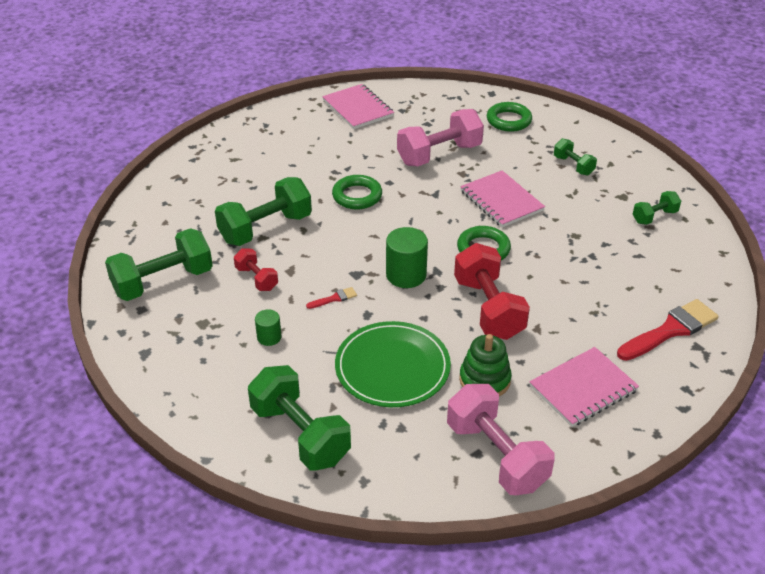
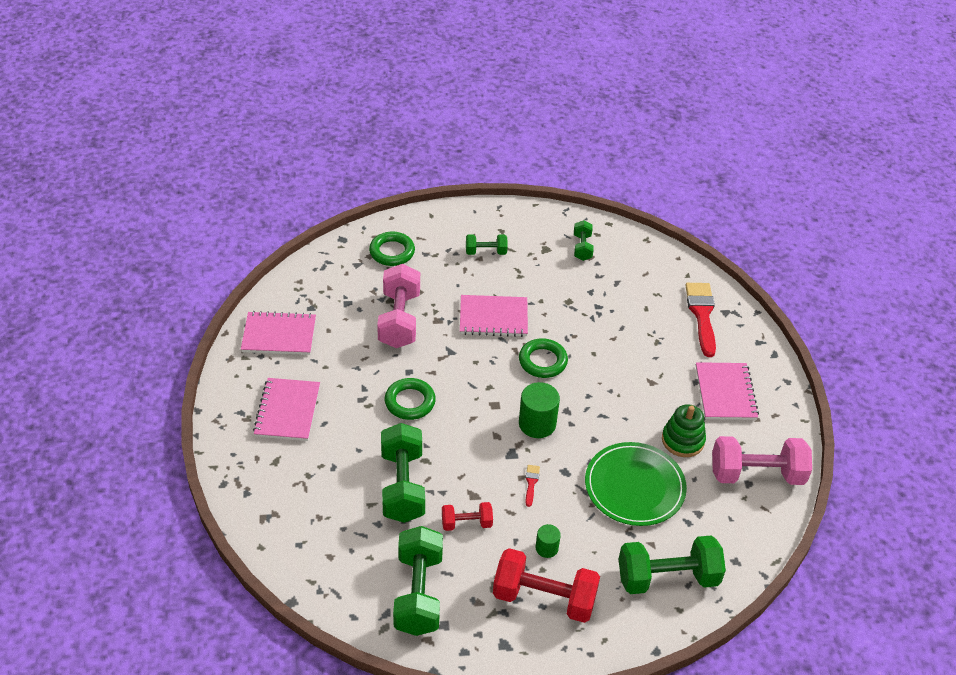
camera: 60 degrees left, 5 degrees up
(287, 143) = (287, 411): none -> pink notebook
(488, 308) = (611, 396): red dumbbell -> red dumbbell (544, 598)

